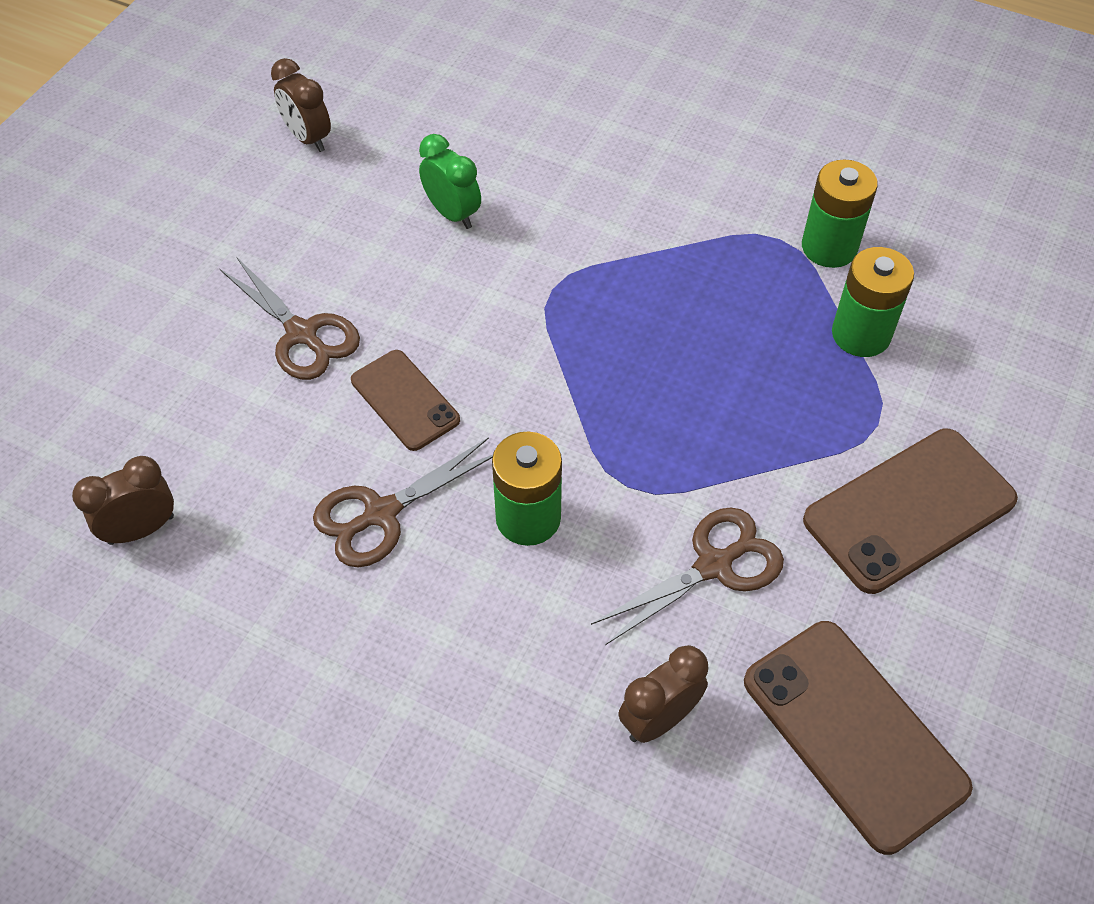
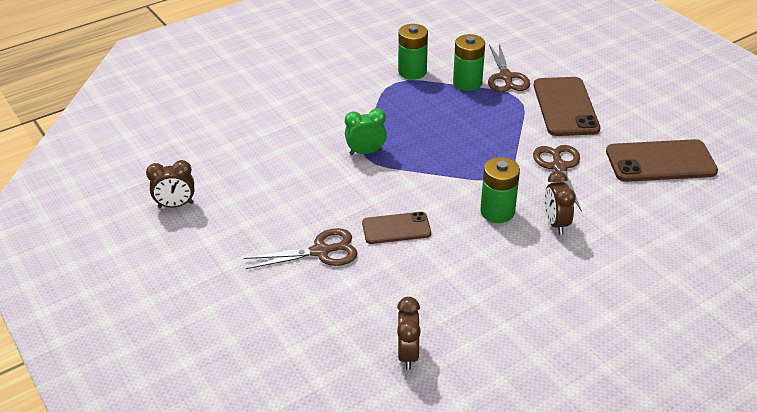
camera: 60 degrees left, 15 degrees down
(381, 513) = (461, 259): brown scissors -> brown scissors (506, 77)
(452, 214) = (285, 172): green clock -> green clock (366, 152)
(659, 719) = (626, 210): brown clock -> brown clock (555, 223)

